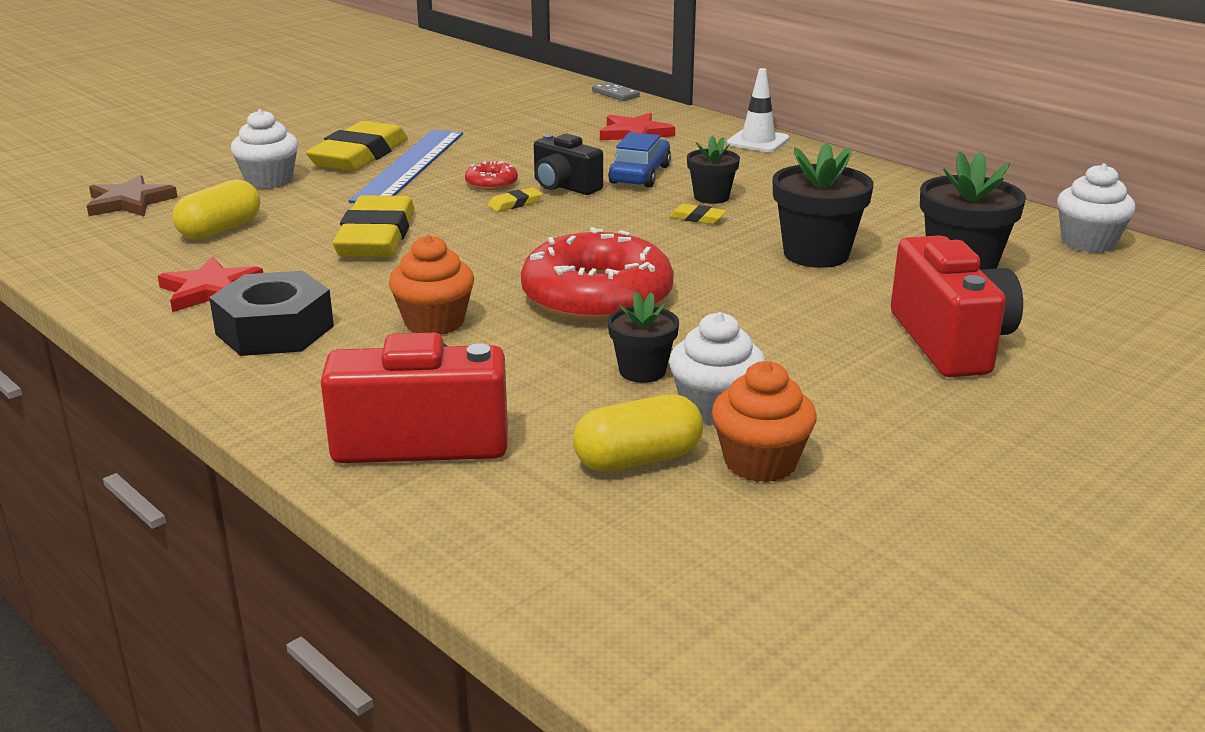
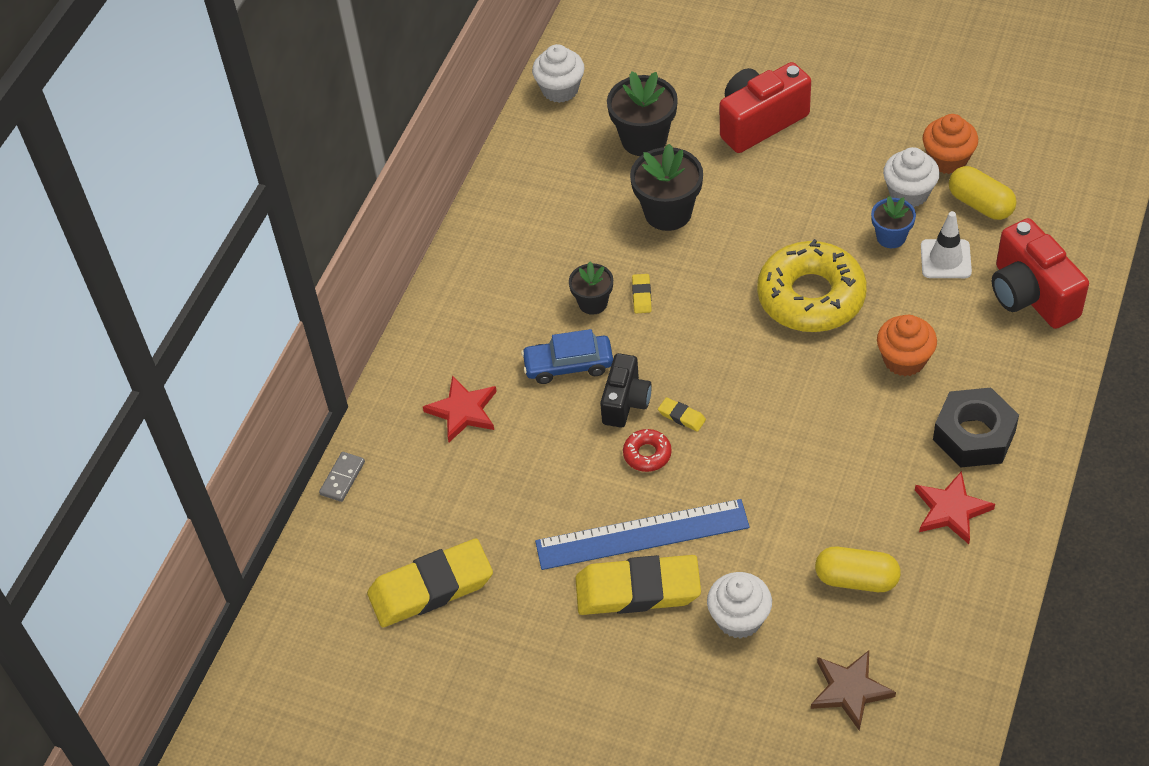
camera: 110 degrees left, 25 degrees up
(376, 237) = (800, 468): yellow eraser -> yellow eraser (431, 587)
(597, 296) = (811, 296): red donut -> yellow donut
(642, 371) = (891, 237): black flower pot -> blue flower pot
(758, 141) = (438, 319): white traffic cone -> white traffic cone (945, 259)

